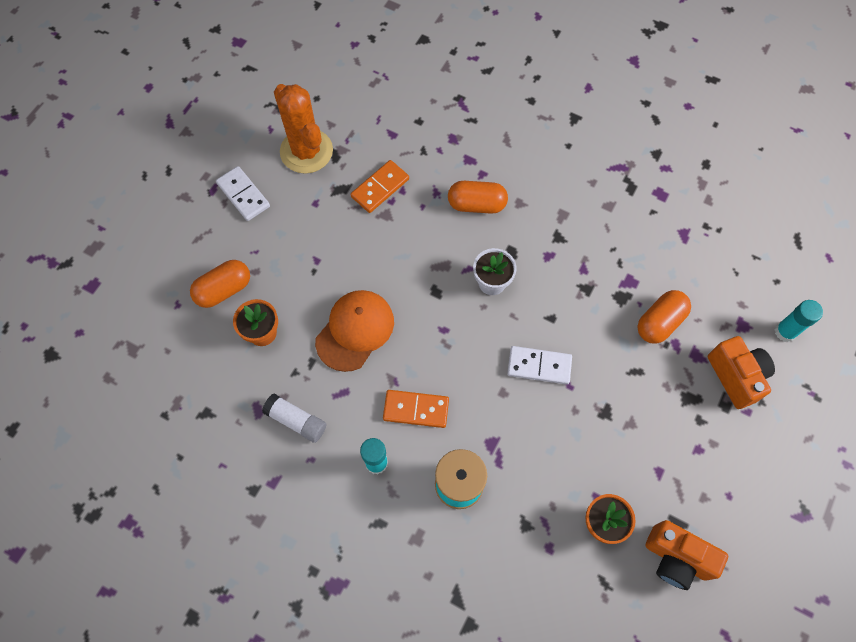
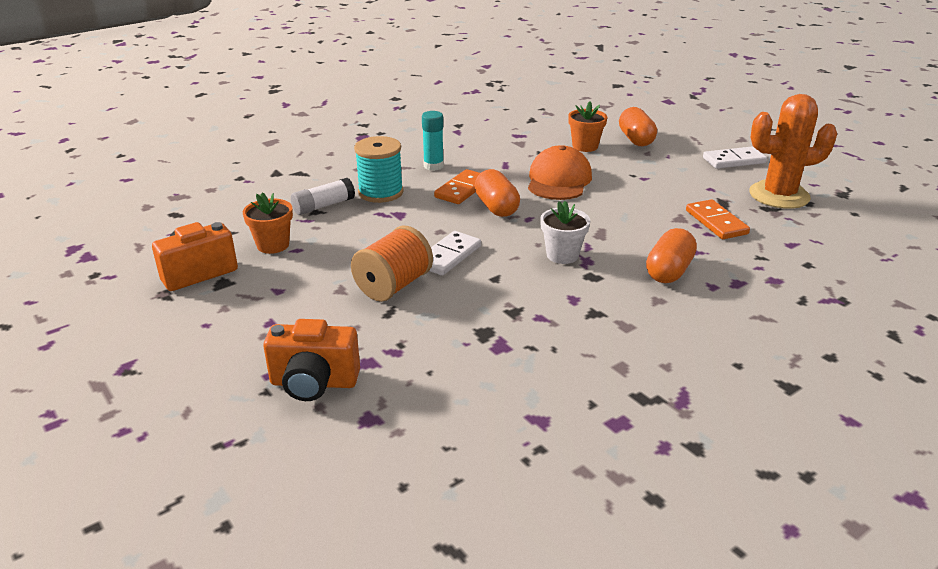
camera: 115 degrees right, 35 degrees down
(296, 421) = (497, 145): white glue stick -> white glue stick (323, 206)
(355, 330) = (559, 180): orange cap -> orange cap turned 135 degrees counterclockwise
(603, 386) = (393, 286): none -> orange spool
(659, 322) = (430, 349): orange capsule -> orange capsule (496, 207)
(785, 332) = (326, 456): turquoise glue stick -> none

